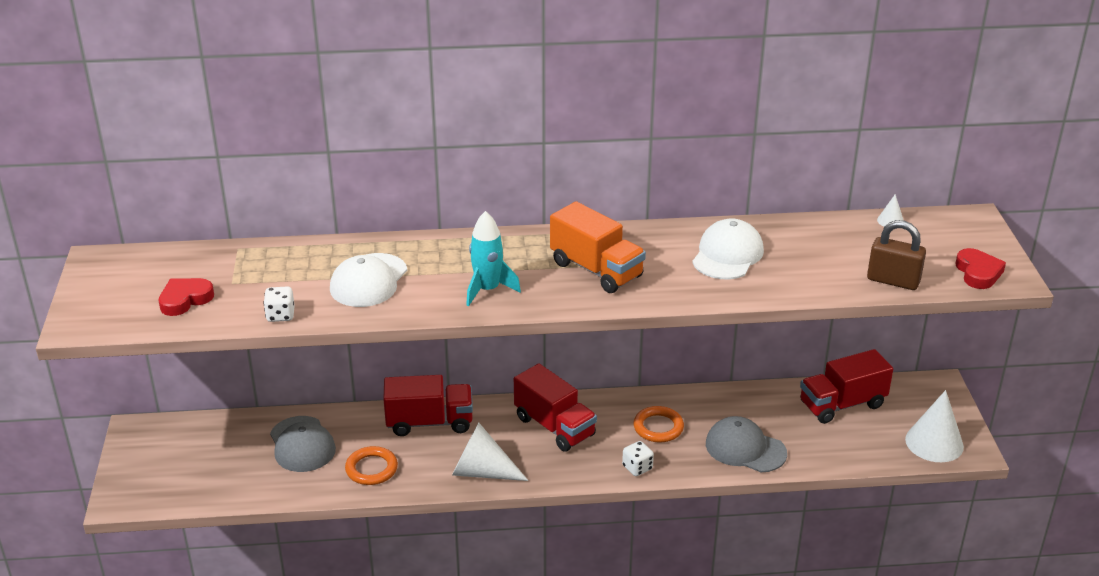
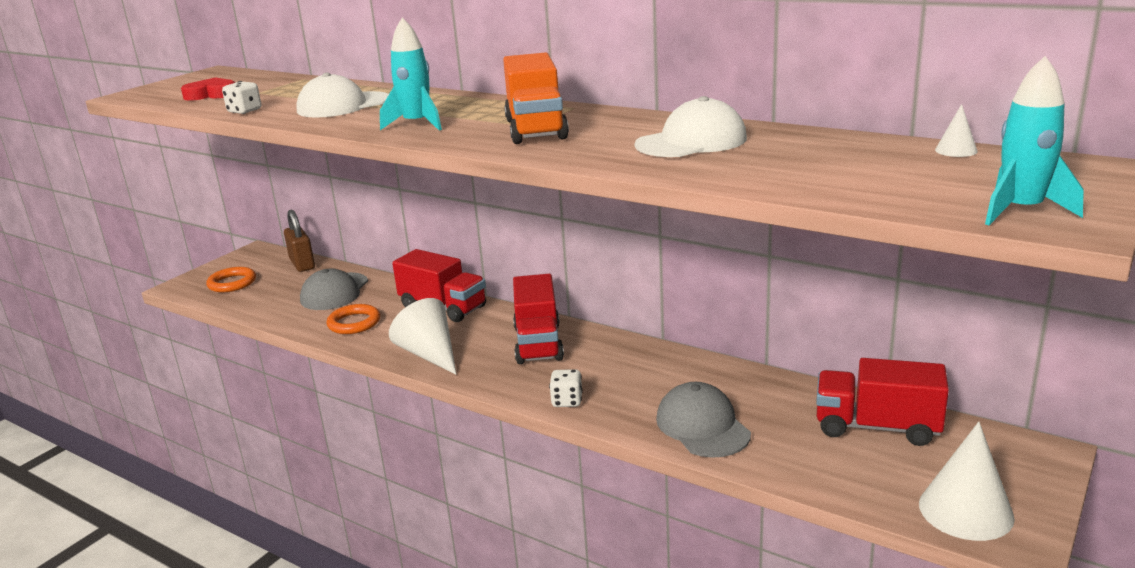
camera: 40 degrees right, 10 degrees down
(658, 427) = (634, 376): orange ring -> orange ring (232, 283)
(893, 281) = (869, 194): brown padlock -> brown padlock (302, 264)
(978, 273) = (1021, 211): red heart -> turquoise rocket

